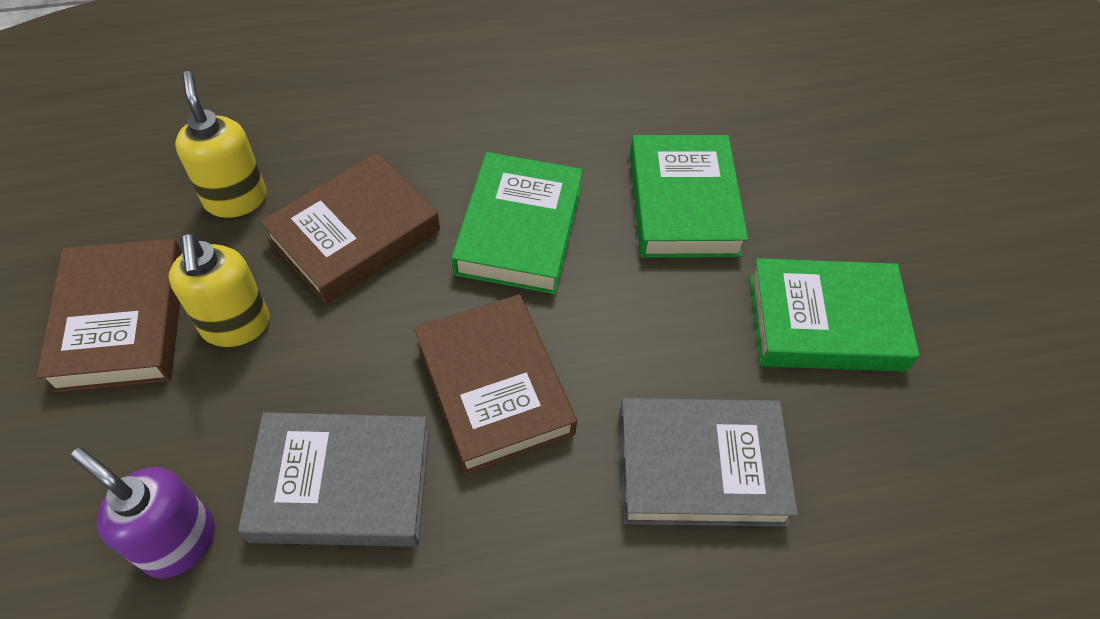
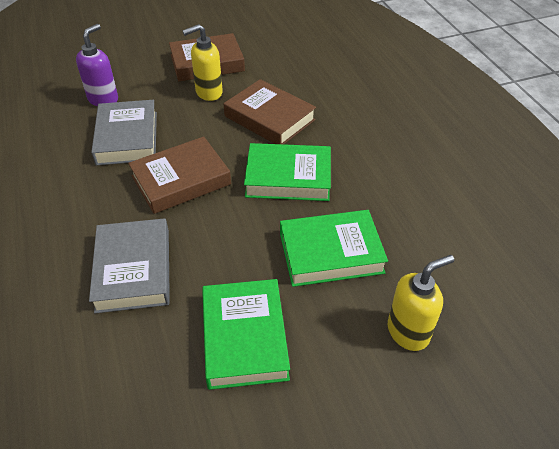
camera: 85 degrees right, 10 degrees down
(236, 199) = (282, 78): yellow soap dispenser -> yellow soap dispenser (408, 332)

